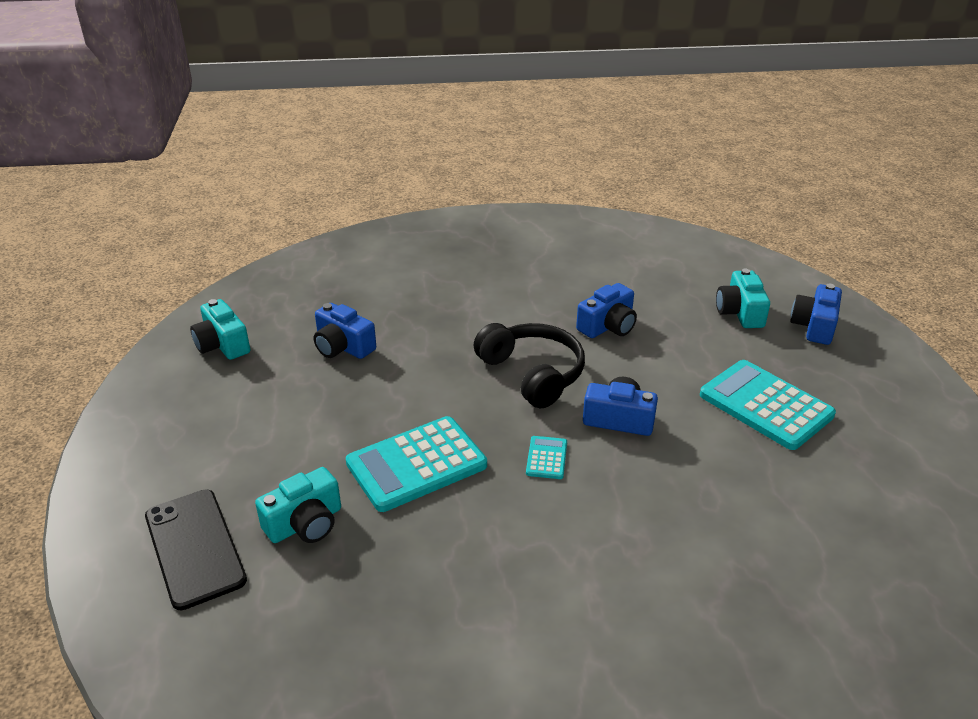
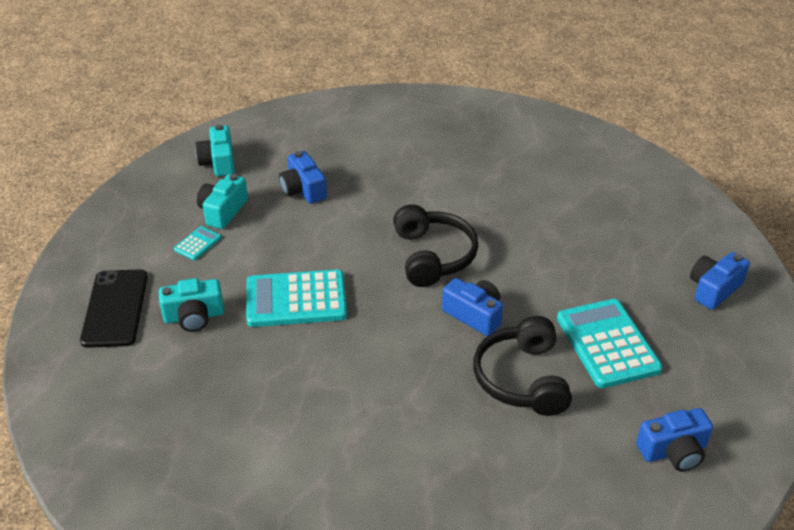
camera: 25 degrees right, 5 degrees up
(546, 458) = (394, 327): turquoise calculator -> turquoise calculator (197, 244)
(608, 326) = (525, 234): blue camera -> blue camera (673, 451)
(714, 467) = (522, 379): none -> black headphones
(740, 312) = (654, 256): turquoise camera -> turquoise camera (223, 211)

